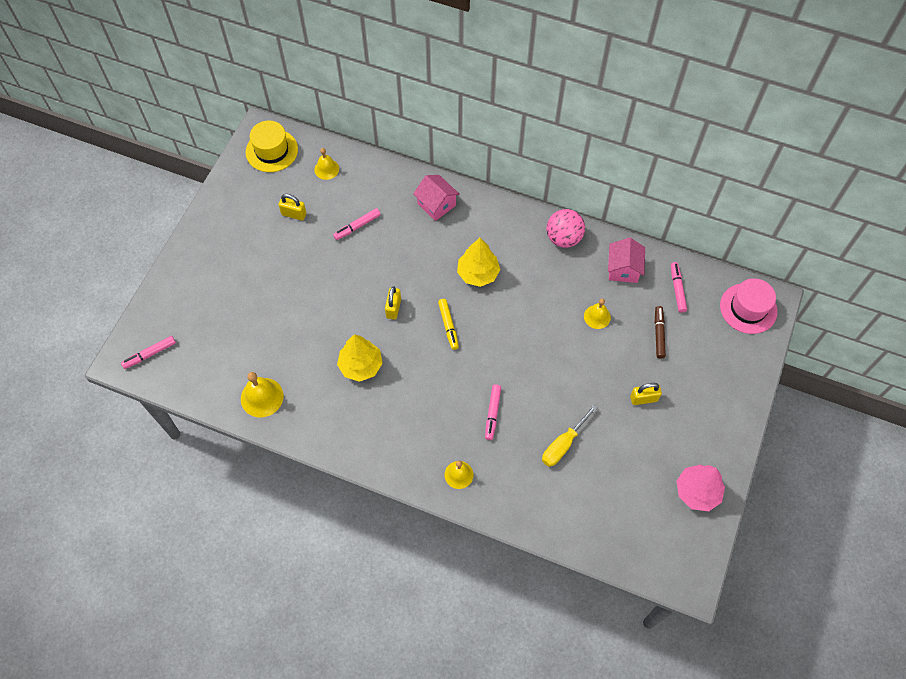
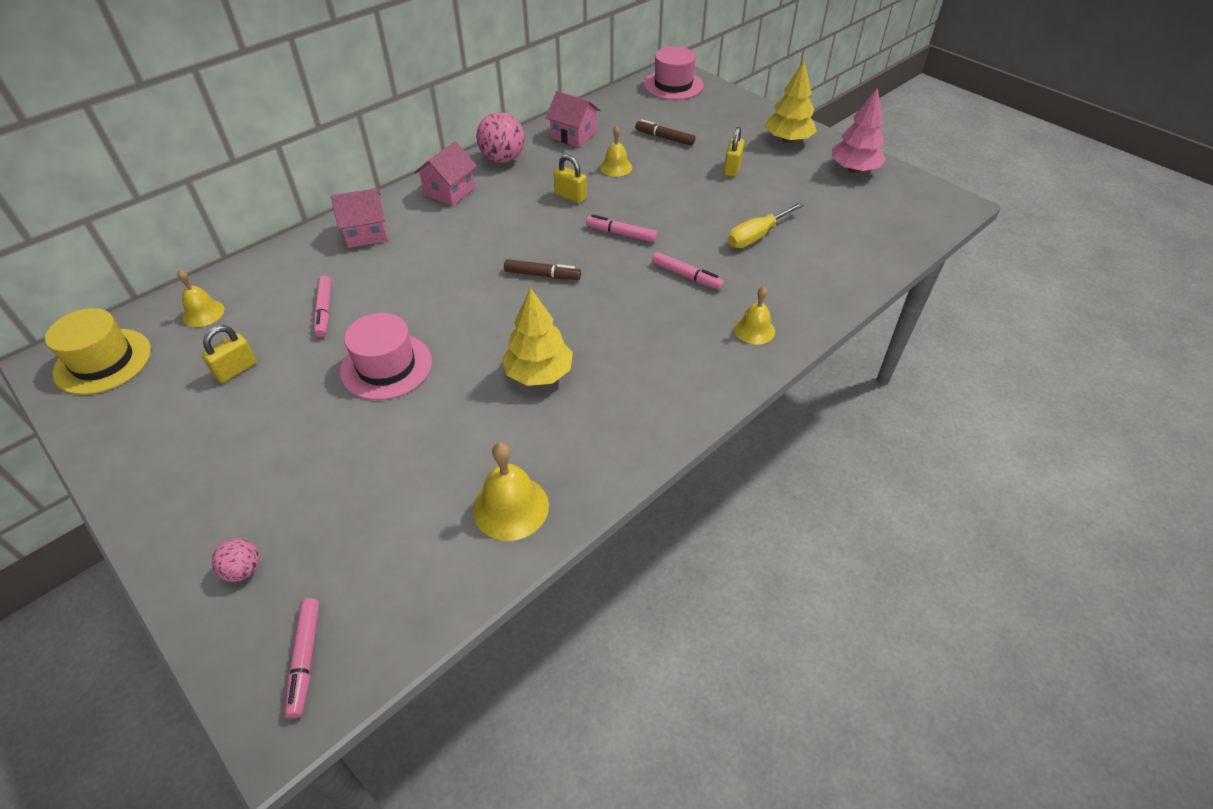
camera: 65 degrees left, 15 degrees down
(181, 301) = (243, 570): none -> pink ball
(330, 284) = (386, 366): none -> pink hat
(393, 308) = (478, 315): yellow padlock -> yellow padlock (570, 196)
(448, 326) = (542, 275): yellow marker -> brown marker
(478, 273) = (491, 230): yellow tree -> yellow tree (787, 140)
(506, 226) = (449, 191): none -> pink house
(563, 444) = (756, 236): yellow screwdriver -> yellow screwdriver turned 75 degrees clockwise
(677, 289) = (622, 113): pink marker -> pink marker (621, 234)

